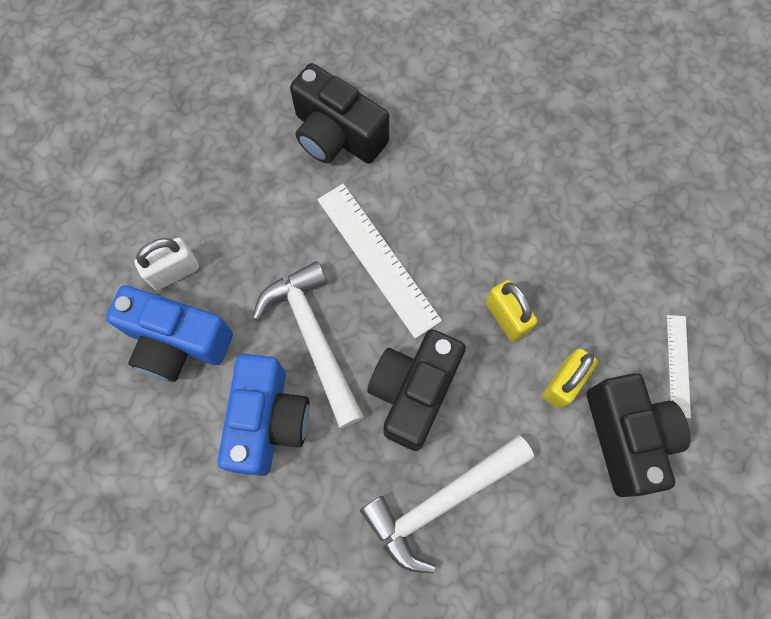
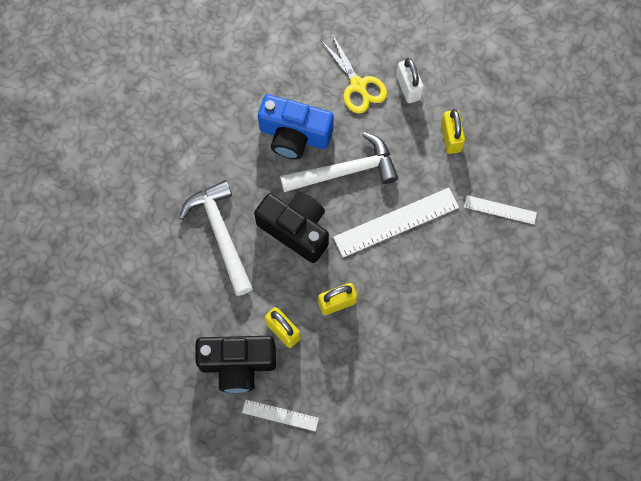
camera: 100 degrees right, 0 degrees up
(177, 342) = (358, 85): blue camera -> yellow scissors
(244, 206) = (451, 138): none -> yellow padlock
(337, 135) = (500, 209): black camera -> white ruler

